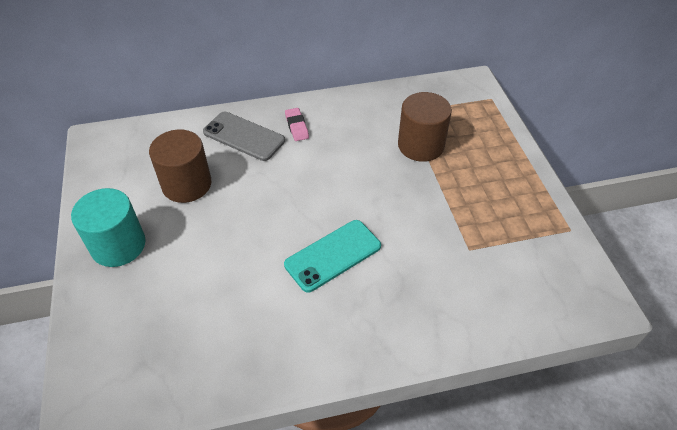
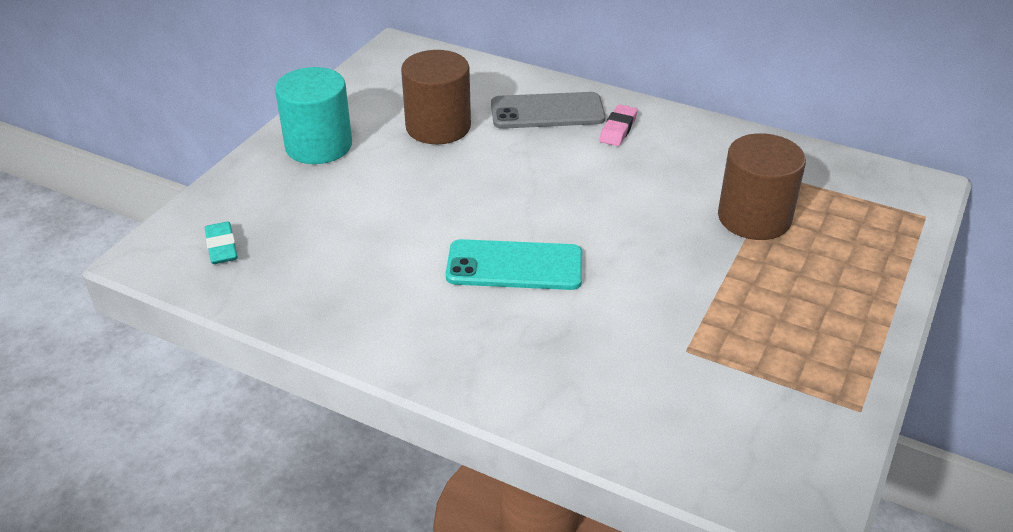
camera: 40 degrees right, 10 degrees down
(131, 368) = (221, 247): none -> turquoise eraser
(244, 136) = (547, 111): grey phone -> grey phone turned 75 degrees counterclockwise

